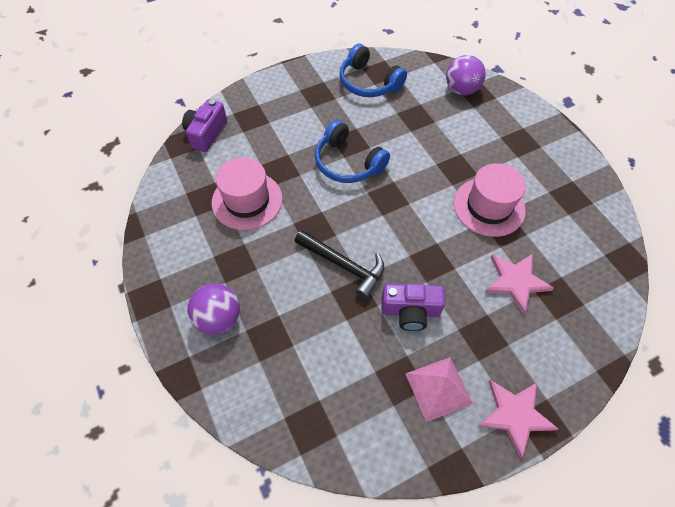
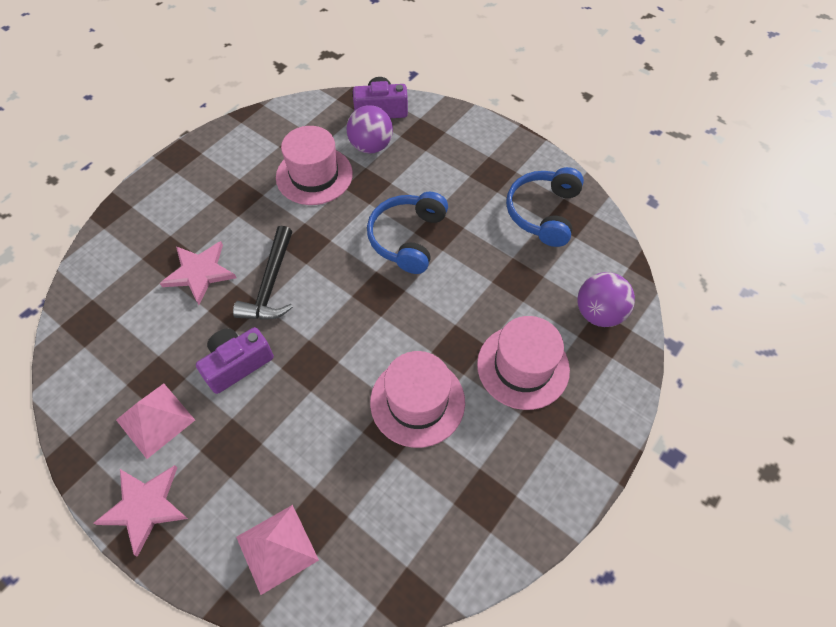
camera: 65 degrees right, 0 degrees up
(219, 318) = (175, 211): purple ball -> purple ball (371, 146)
(410, 311) = (237, 364): purple camera -> purple camera turned 75 degrees clockwise
(484, 141) = (523, 366): none -> pink hat
(515, 281) = (318, 462): pink star -> pink star (199, 272)
(573, 328) = (277, 548): none -> pink pyramid

